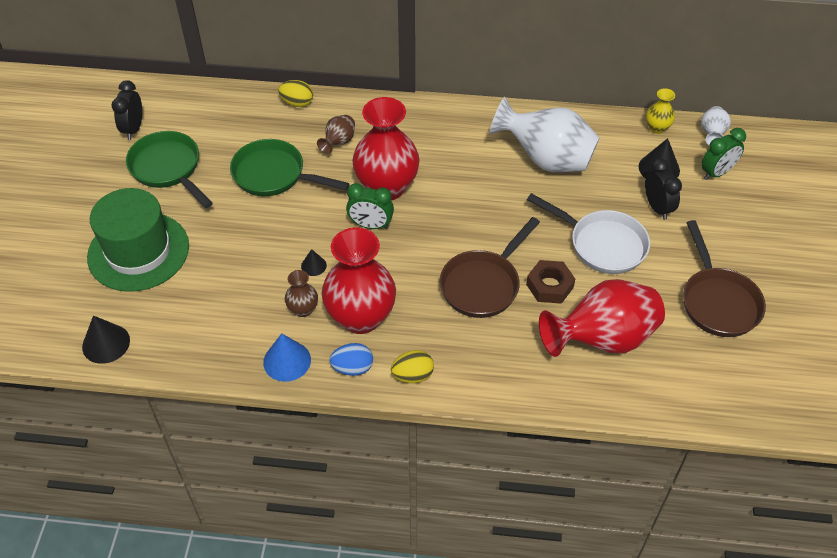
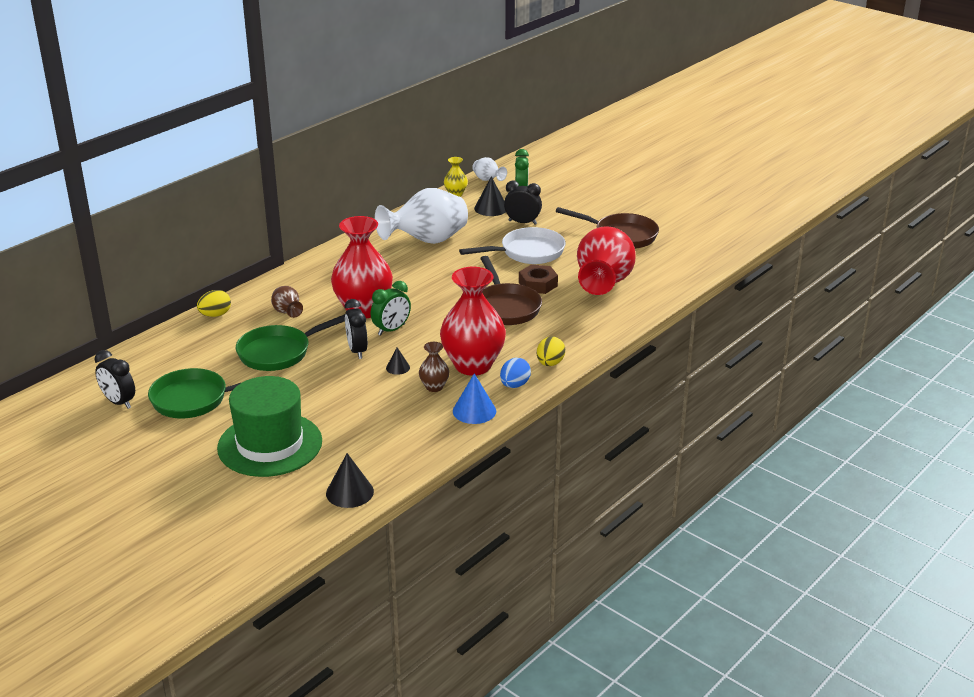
camera: 55 degrees left, 20 degrees down
(317, 222) = (357, 351): none -> black clock

